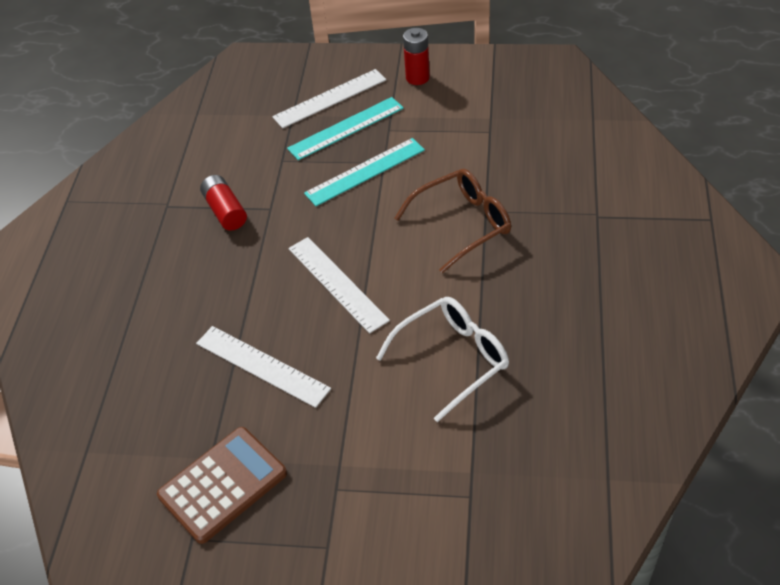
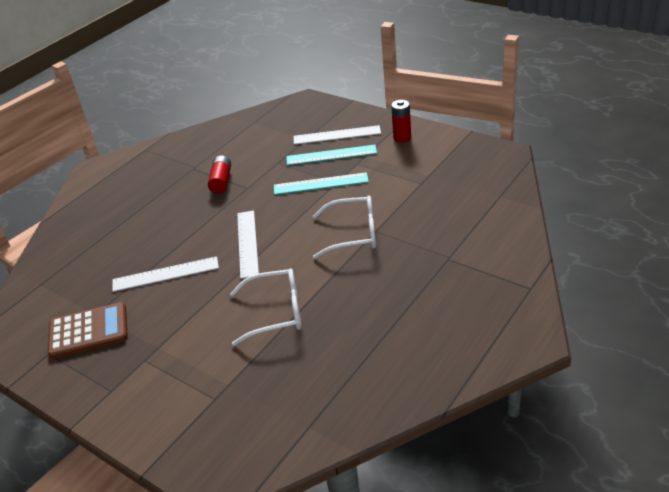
camera: 30 degrees right, 10 degrees down
(262, 366) = (165, 274): white ruler -> white ruler turned 75 degrees counterclockwise
(462, 224) = (353, 234): brown glasses -> white glasses

